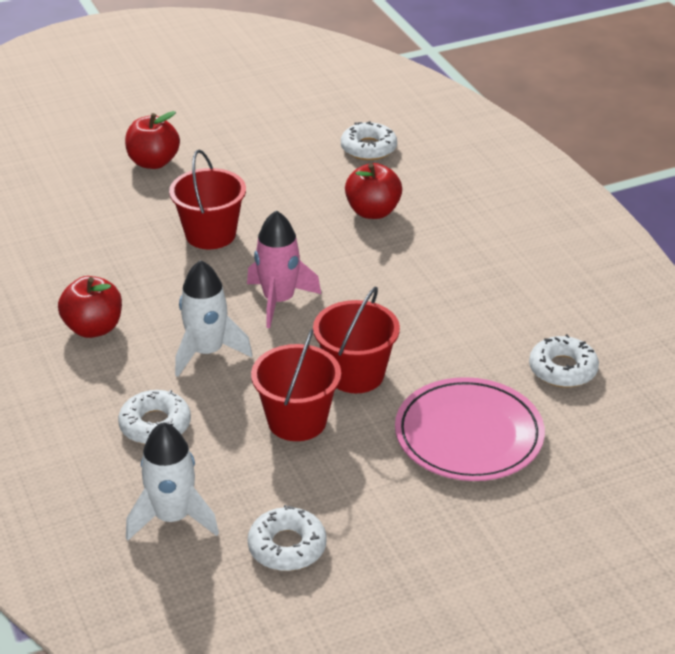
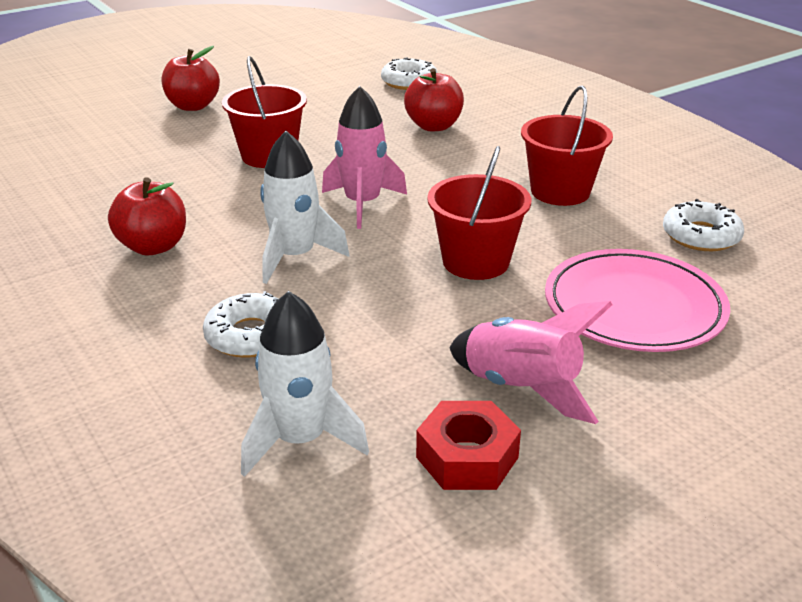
camera: 10 degrees left, 5 degrees down
(287, 547) = (467, 457): white donut -> red nut
(297, 421) = (425, 313): red bucket -> red bucket (560, 191)
(348, 497) = (522, 388): none -> pink rocket

